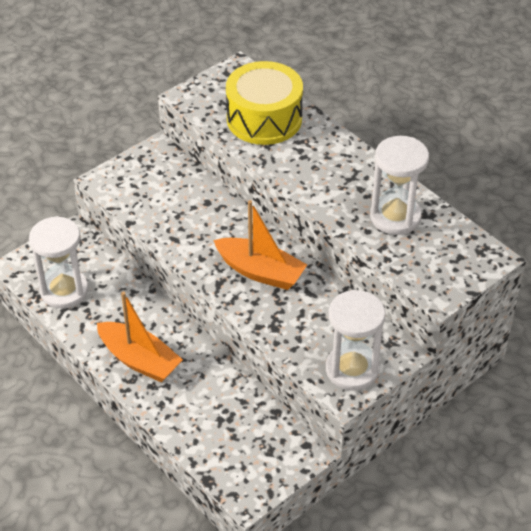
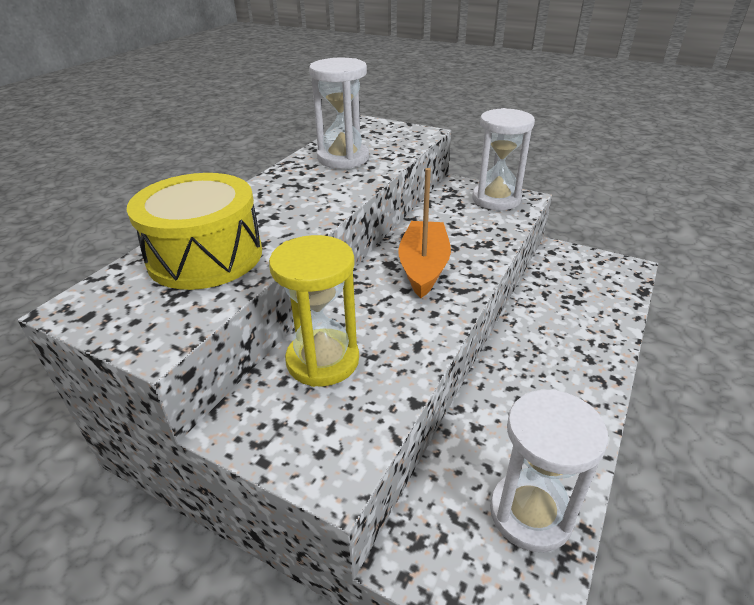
camera: 110 degrees left, 10 degrees down
(139, 360) = (568, 381): orange boat -> none
(187, 192) = (323, 360): none -> yellow hourglass

